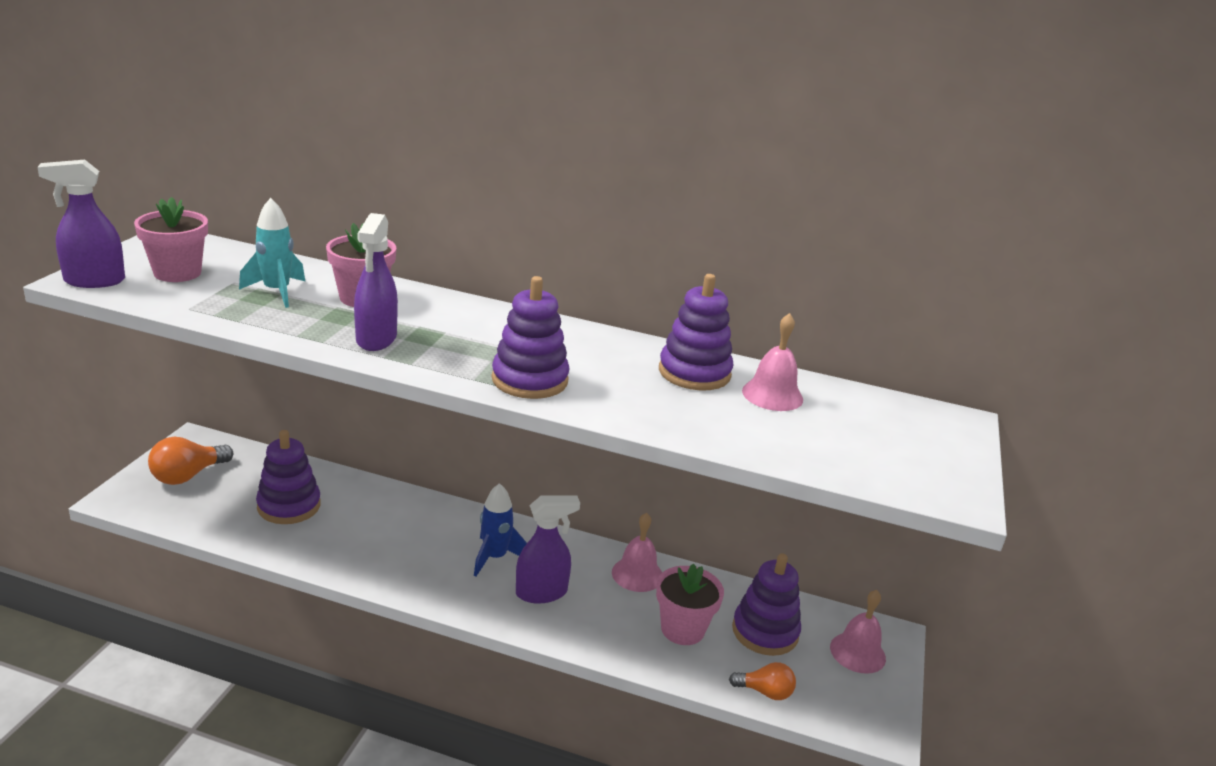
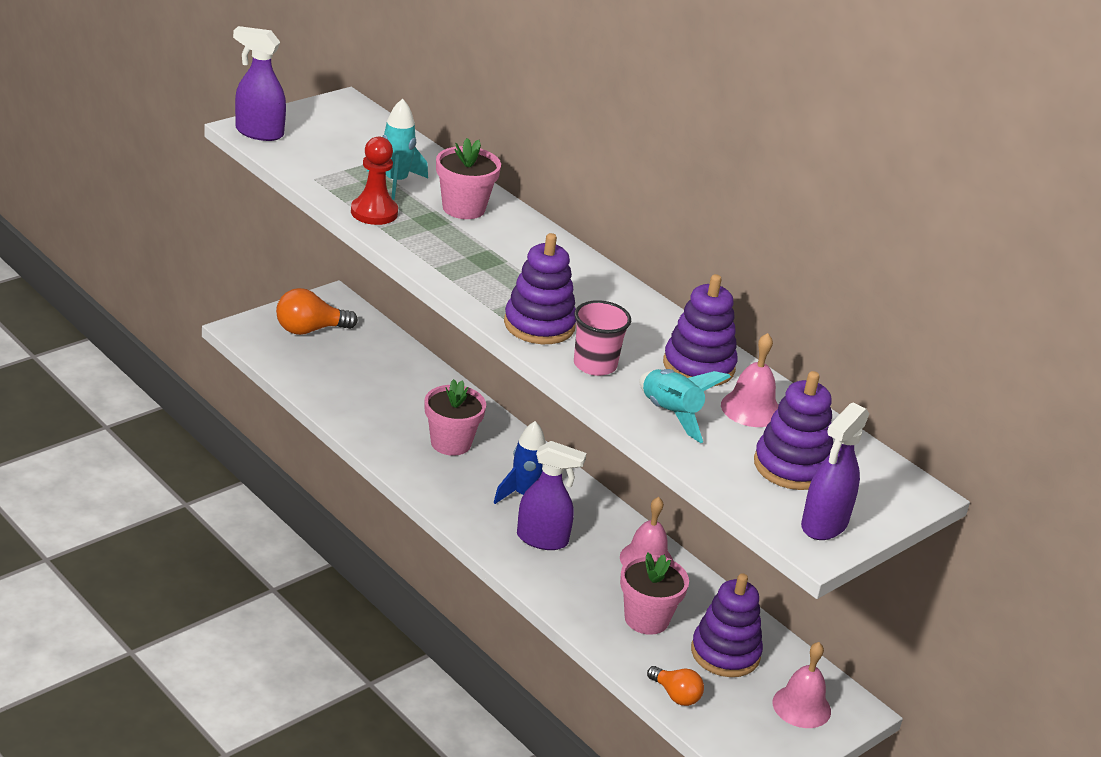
camera: 30 degrees right, 5 degrees up
(177, 273) = (328, 142): pink flower pot -> pink flower pot (451, 443)
(278, 323) = (374, 212): none -> red pawn
(289, 506) = (377, 386): purple stacking toy -> purple stacking toy (792, 466)
(376, 339) = (442, 250): purple spray bottle -> purple spray bottle (824, 525)
(614, 400) = (595, 365): none -> pink cup
(721, 423) = (670, 414): none -> turquoise rocket

